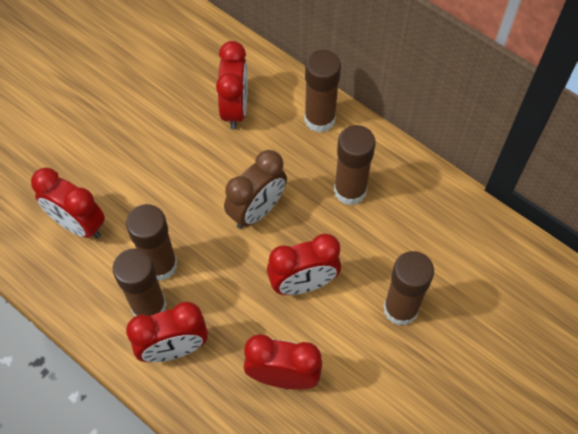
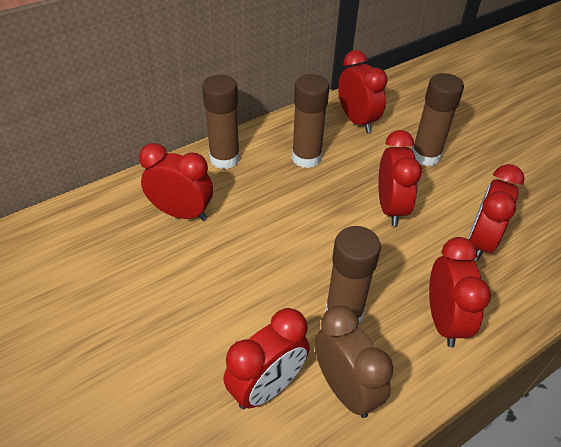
camera: 75 degrees left, 15 degrees down
(149, 306) = (391, 333): brown glue stick -> none
(257, 211) = (305, 222): brown clock -> brown clock (345, 389)
(435, 227) = (357, 121): none -> red clock

